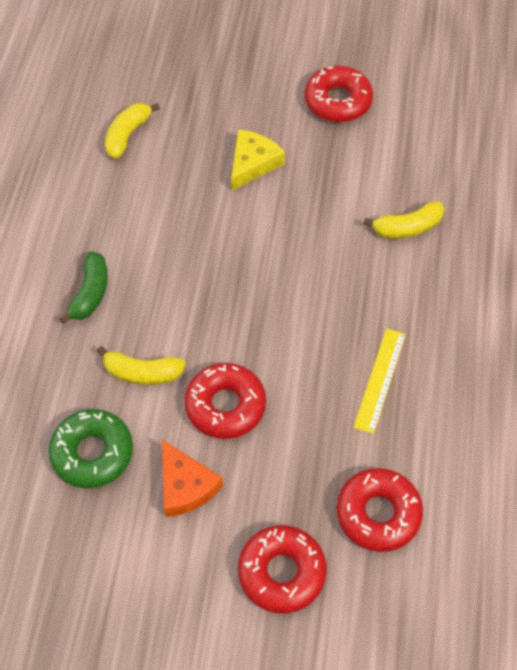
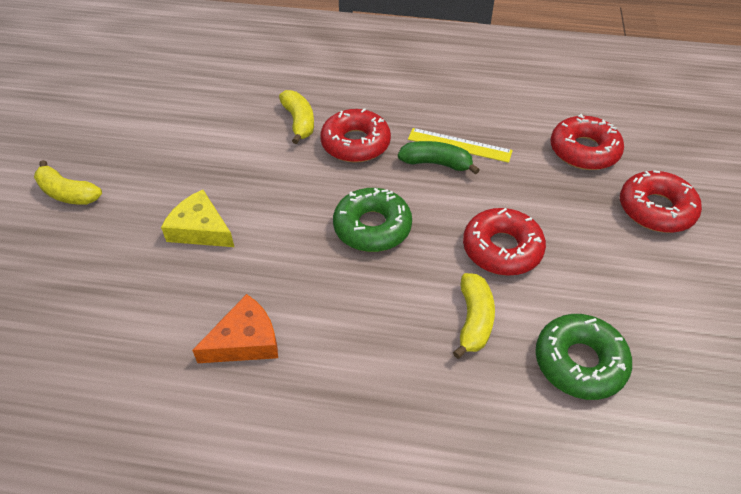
camera: 90 degrees left, 10 degrees down
(90, 293) = (370, 379): green banana -> green banana (436, 163)
(127, 135) = (125, 353): yellow banana -> yellow banana (68, 193)
(185, 486) = (595, 278): orange cheese -> orange cheese (245, 340)
(255, 295) = (372, 227): none -> green donut
(338, 101) = (132, 162): red donut -> red donut (355, 143)

